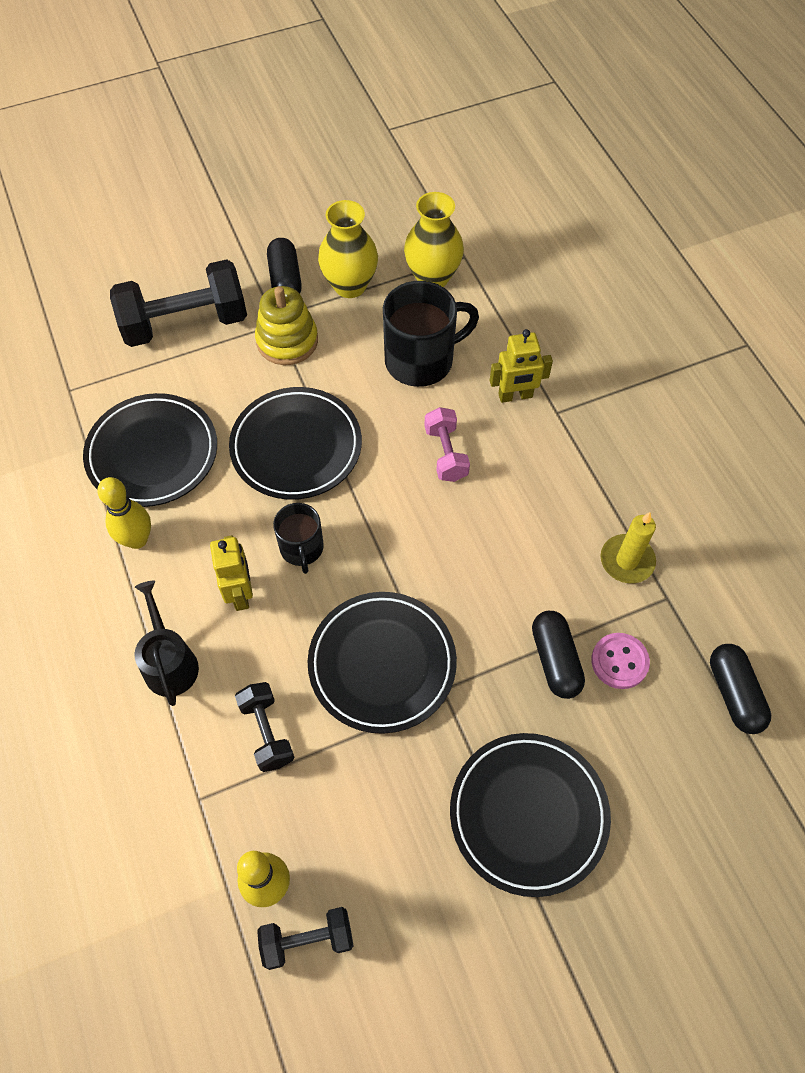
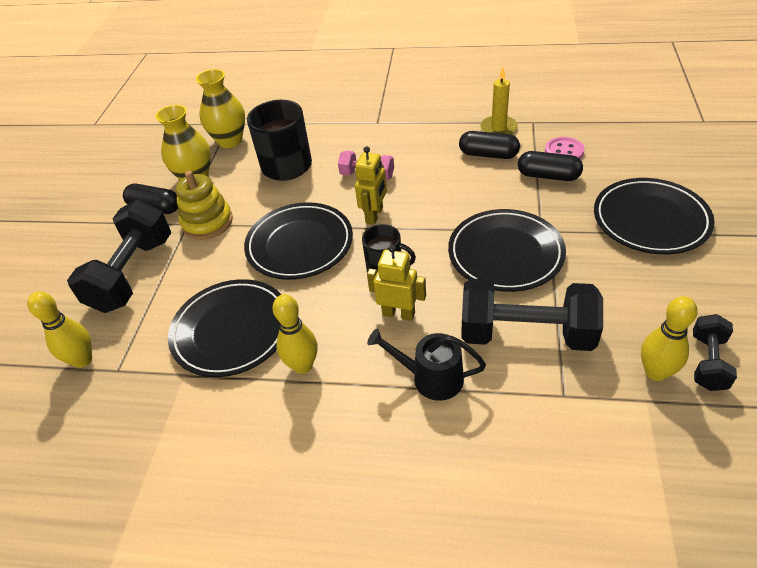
camera: 55 degrees left, 15 degrees down
(69, 355) = (83, 360): none -> yellow bowling pin
(266, 732) = (526, 334): black dumbbell -> black dumbbell, size x1.89
(515, 396) = (351, 134): yellow robot -> yellow robot (374, 215)
(734, 694) = (607, 118): black capsule -> black capsule (488, 154)

